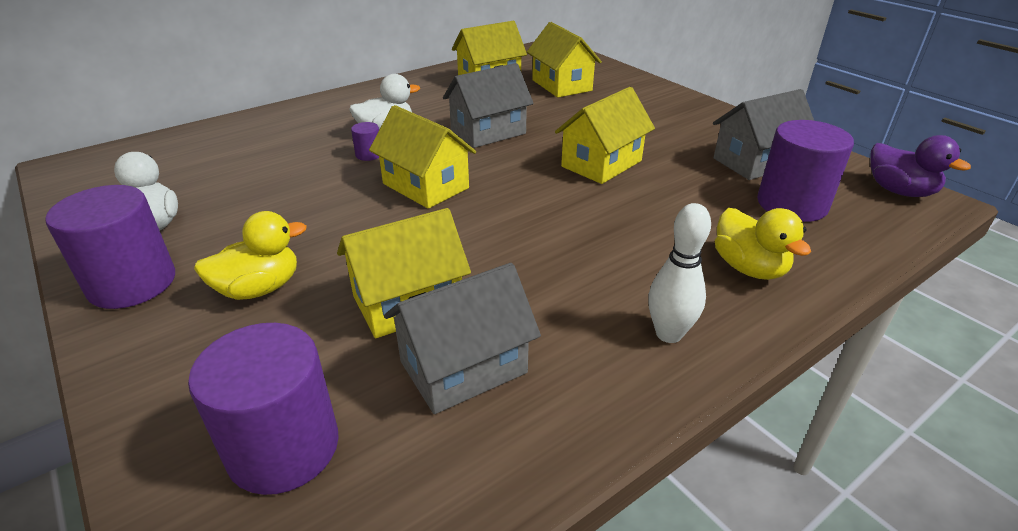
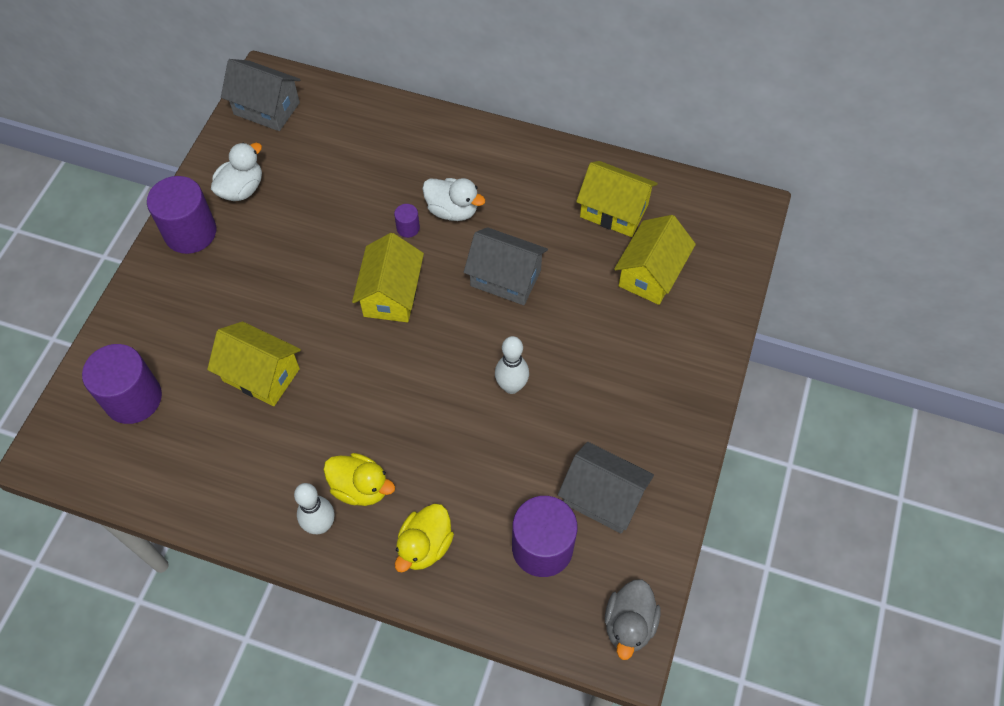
camera: 55 degrees right, 25 degrees up
(259, 289) = (225, 294): yellow duck -> yellow duck (360, 487)
(463, 367) = (228, 437): grey house -> grey house (266, 108)
(601, 164) = (511, 386): yellow house -> white bowling pin
(899, 191) = (629, 624): purple duck -> grey duck

